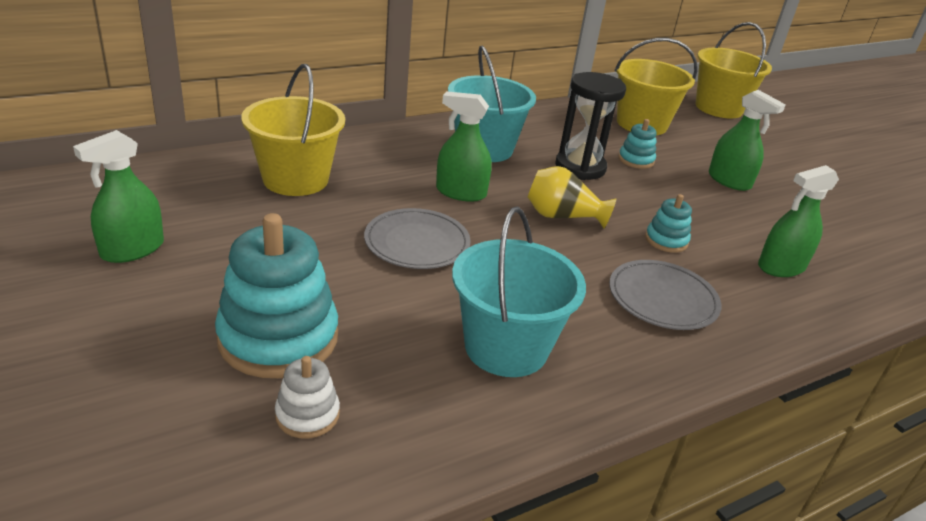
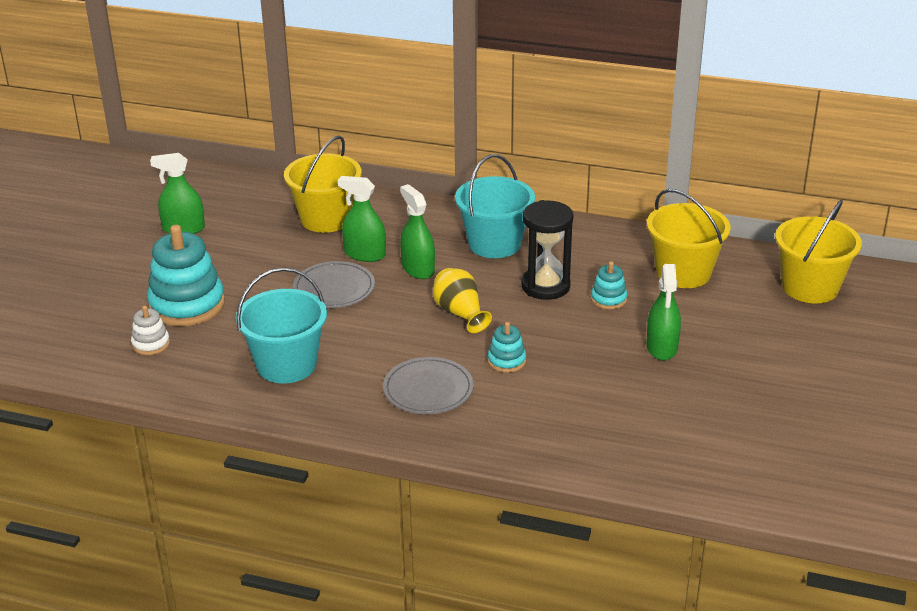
camera: 50 degrees right, 0 degrees up
(781, 267) = (561, 416): green spray bottle -> green spray bottle (365, 254)

